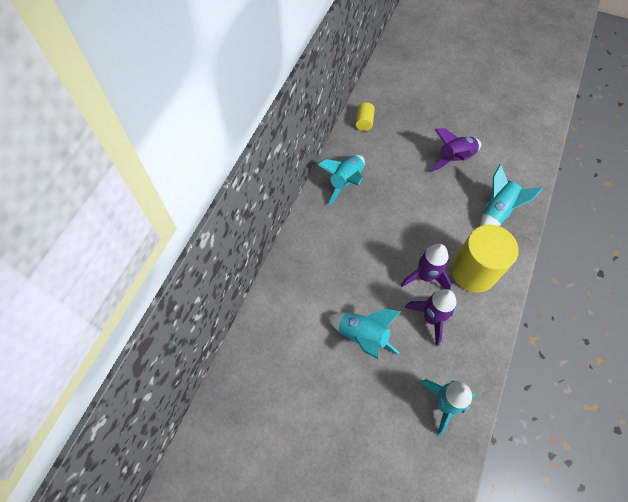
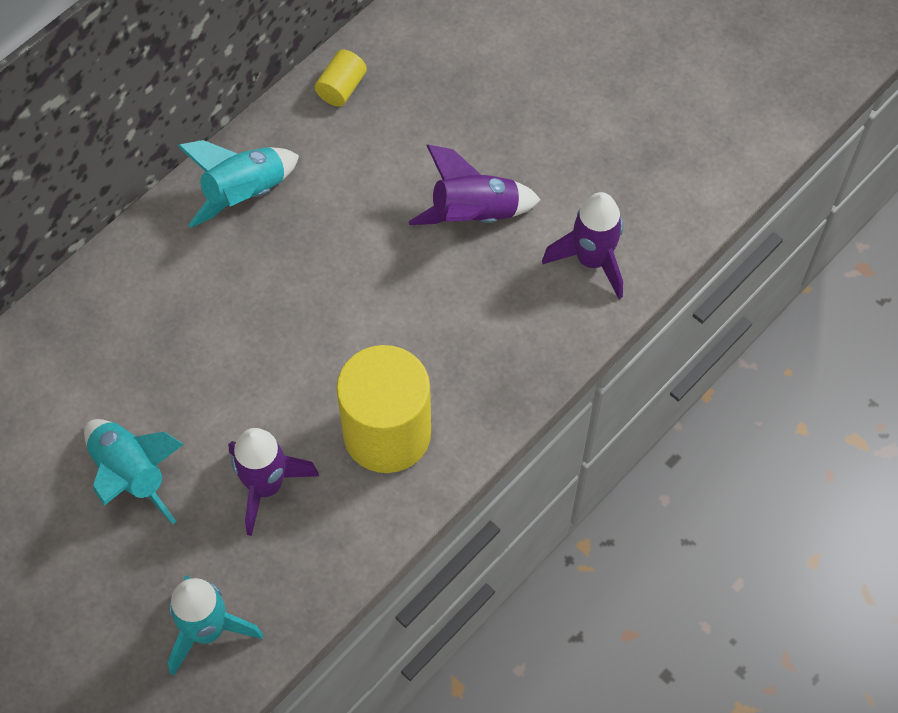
camera: 20 degrees right, 0 degrees up
(425, 276) = (295, 411): purple rocket -> purple rocket (592, 260)
(497, 211) = (497, 339): turquoise rocket -> none

